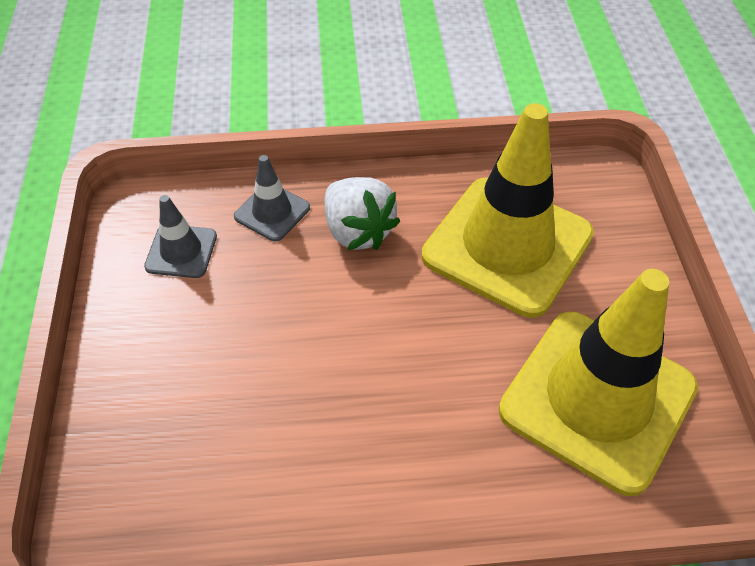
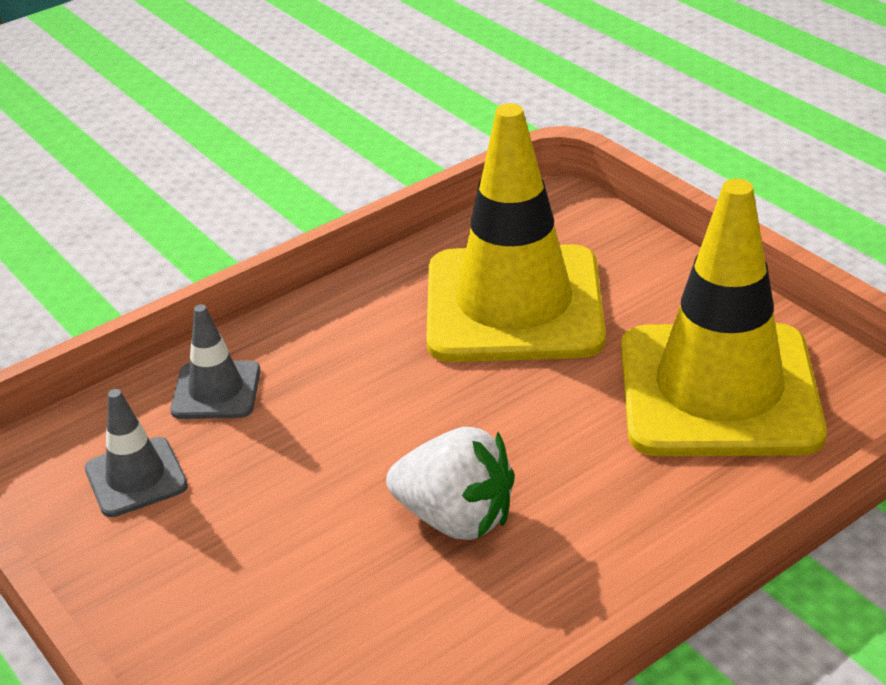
camera: 30 degrees left, 15 degrees down
(358, 231) = (337, 364): white strawberry -> white strawberry (456, 518)

